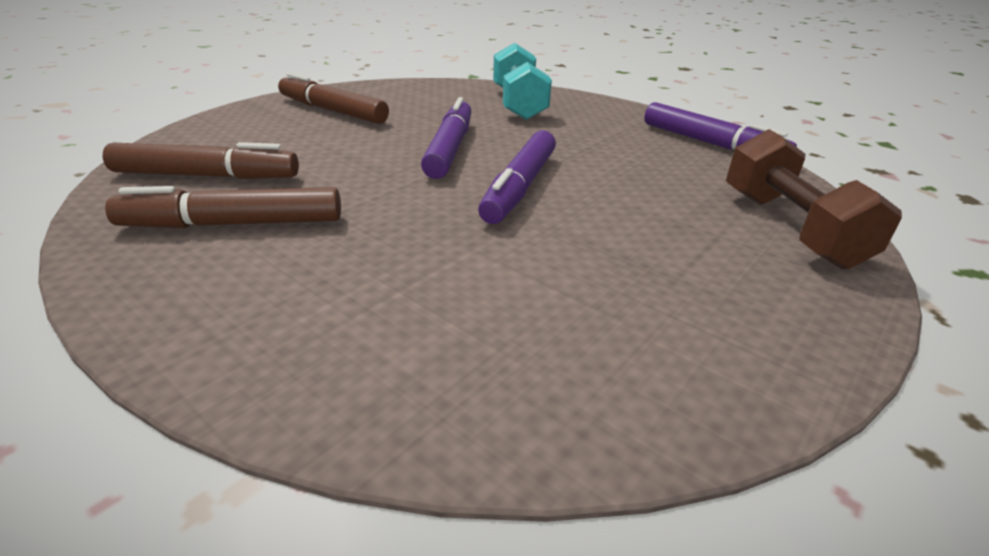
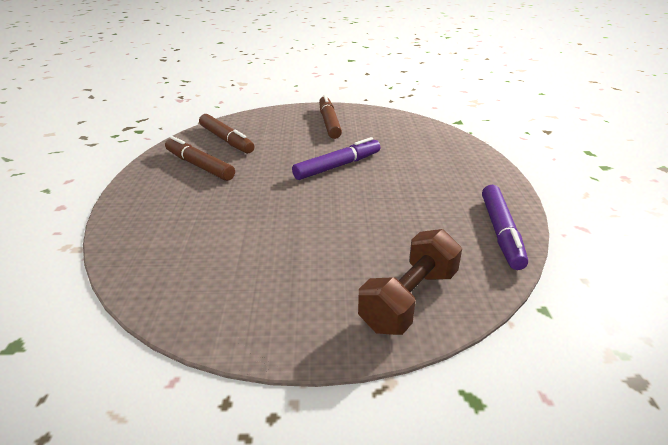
camera: 50 degrees right, 0 degrees up
(518, 104) = (435, 152): turquoise dumbbell -> none
(520, 187) = (324, 201): purple marker -> none

